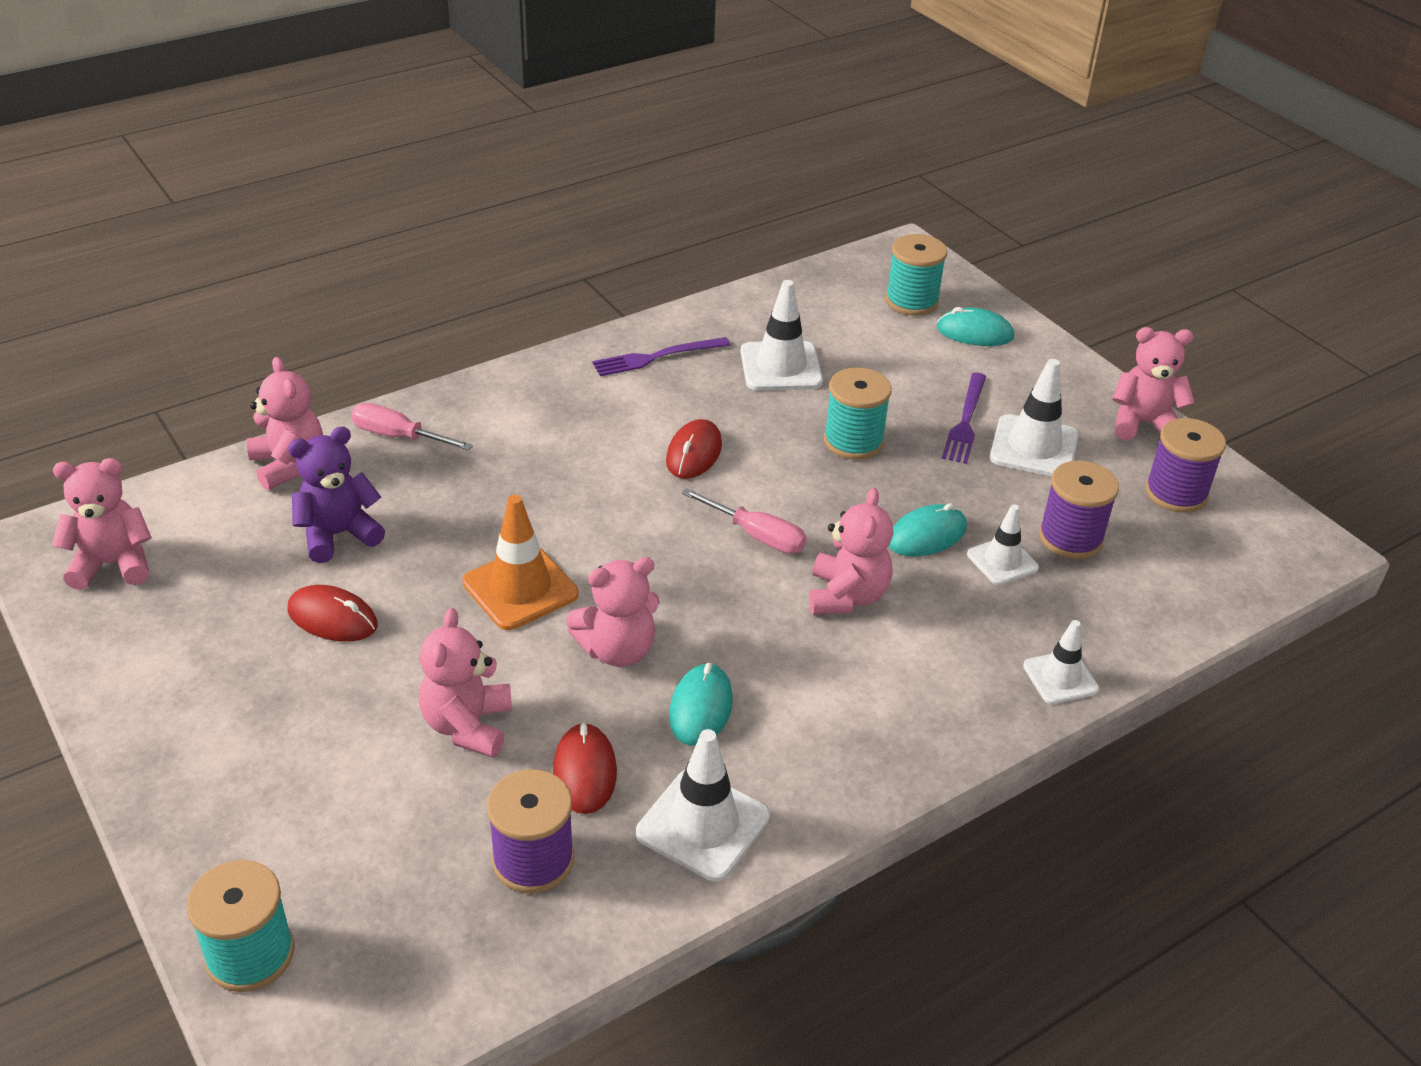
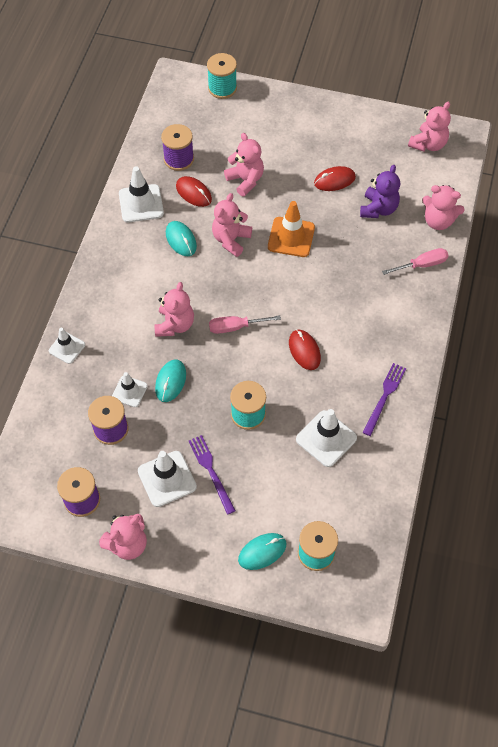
camera: 140 degrees right, 20 degrees up
(847, 596) = (175, 325): pink teddy bear -> pink teddy bear turned 135 degrees counterclockwise

